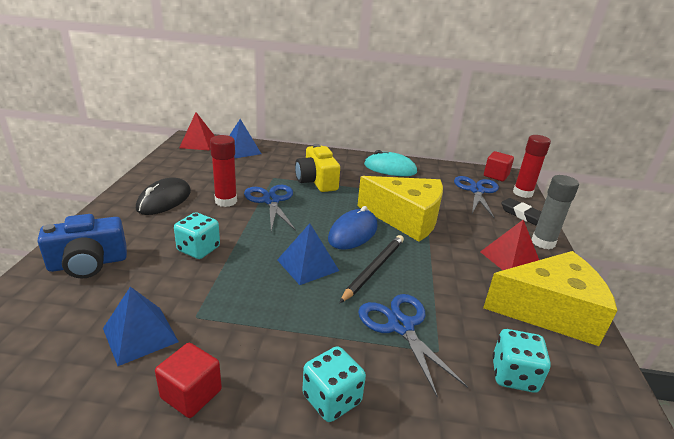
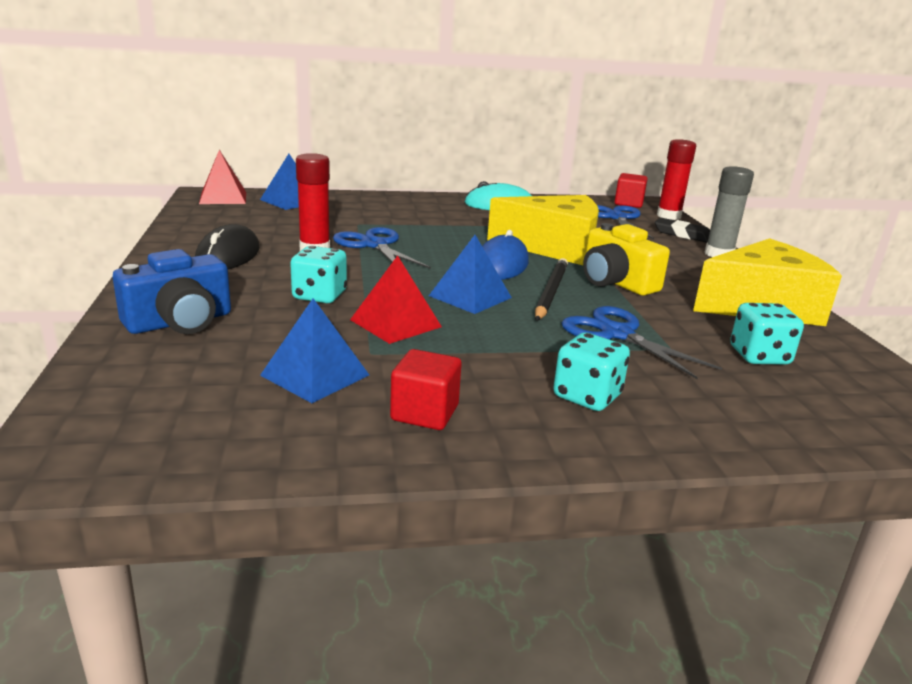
camera: 15 degrees left, 5 degrees down
(316, 181) = (417, 223): yellow camera -> yellow camera (616, 282)
(510, 259) = (693, 270): red pyramid -> red pyramid (395, 323)

